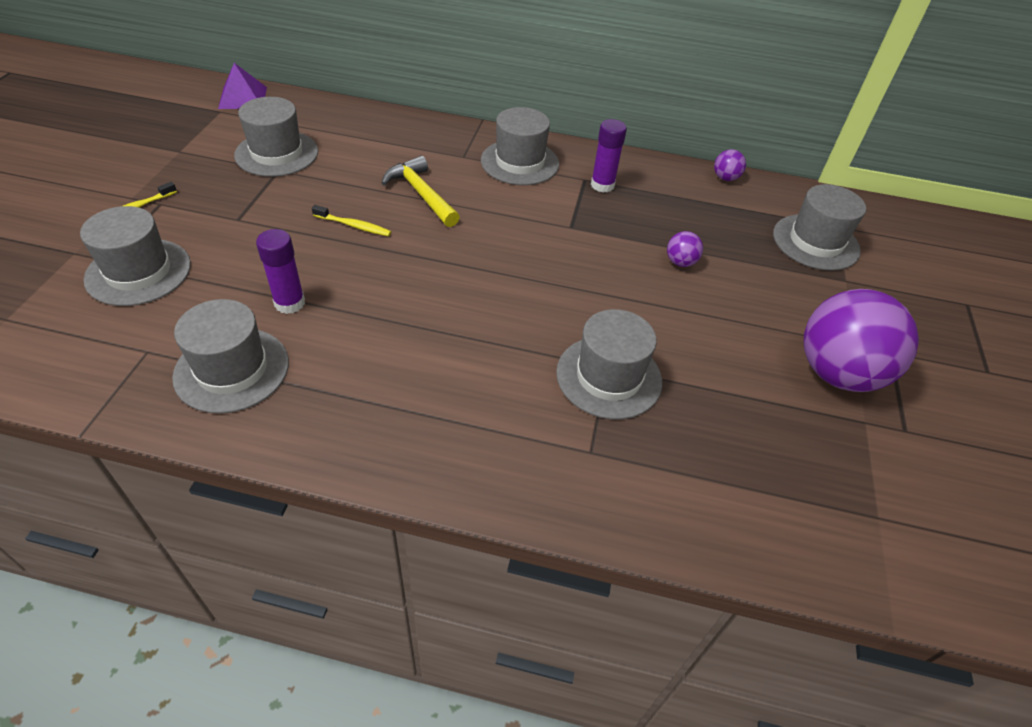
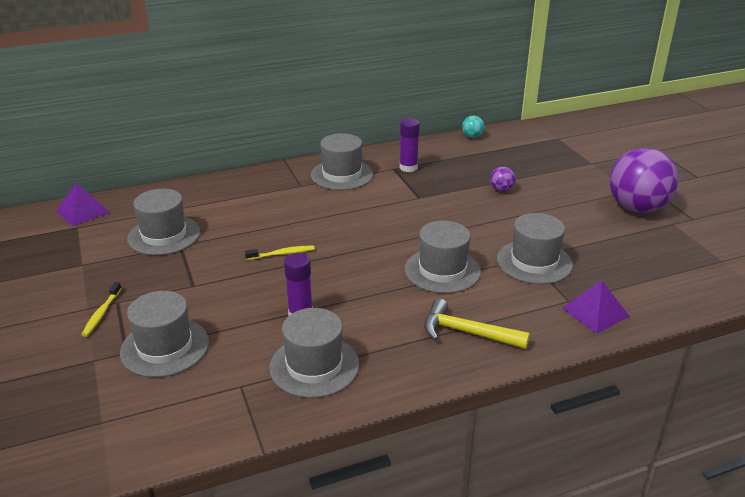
camera: 30 degrees left, 15 degrees down
(421, 194) = (302, 218): yellow hammer -> yellow hammer (467, 333)
(605, 487) = (595, 312): none -> purple pyramid
(725, 178) = (472, 136): purple ball -> turquoise ball
(815, 242) = (556, 150): grey hat -> grey hat (442, 270)

